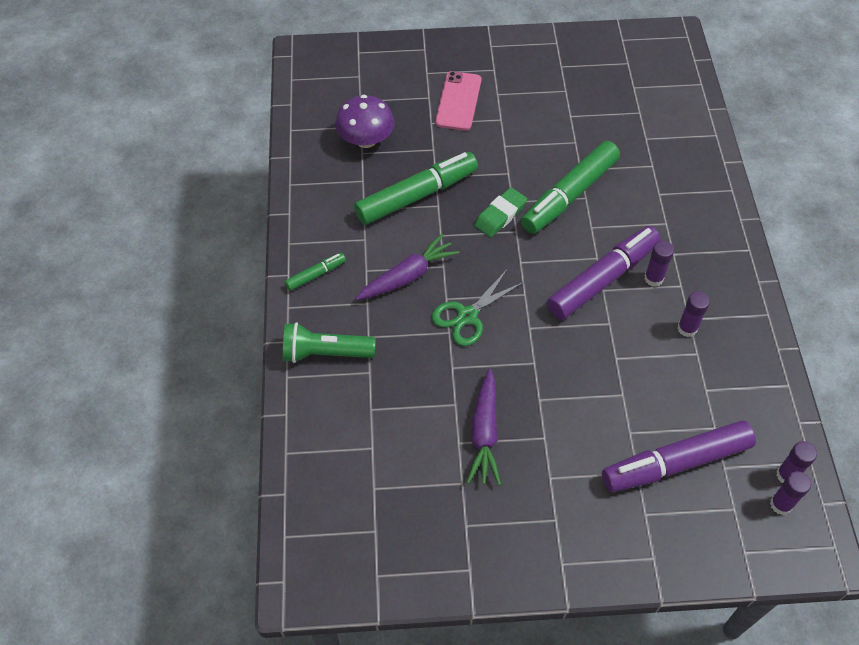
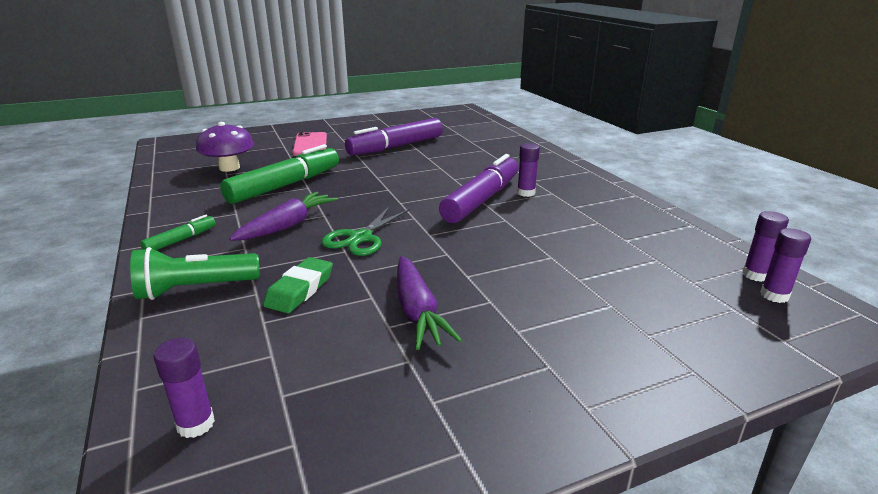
camera: 20 degrees left, 30 degrees down
(500, 215) = (369, 184): green eraser -> green eraser (300, 290)
(569, 195) = (425, 168): green marker -> none
(675, 463) = (643, 289): purple marker -> purple marker (395, 147)
(687, 328) = (577, 211): purple glue stick -> purple glue stick (196, 424)

